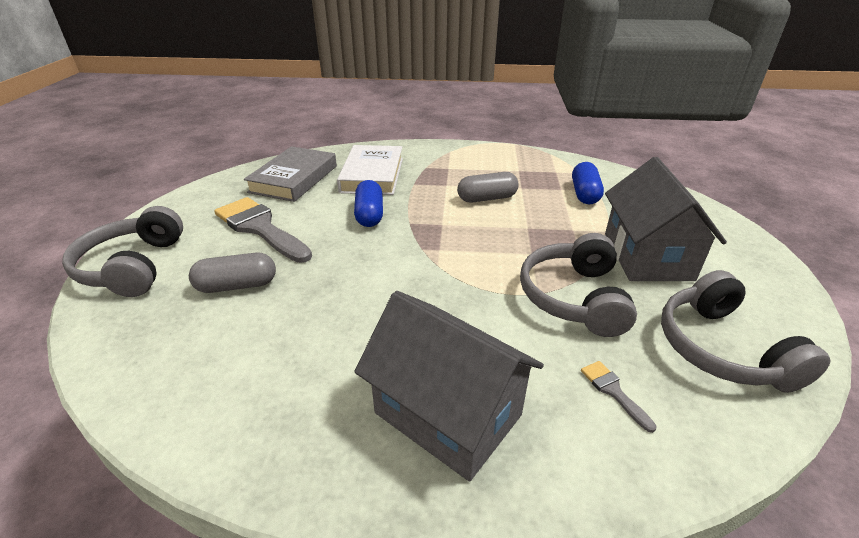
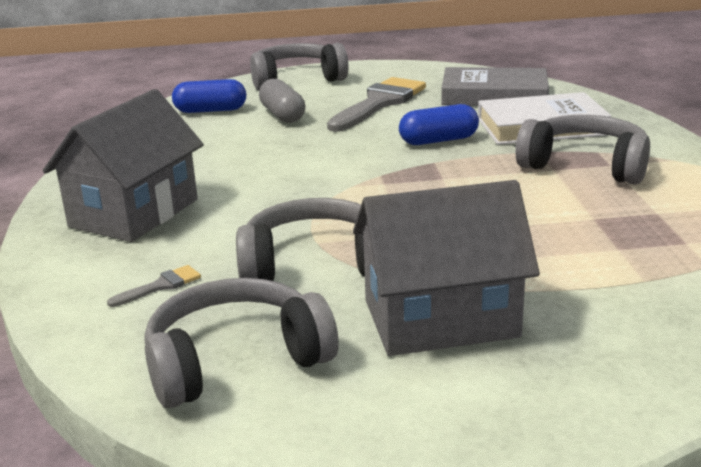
camera: 80 degrees right, 10 degrees down
(446, 175) = (585, 165): none -> grey headphones
(487, 198) = (534, 197): grey capsule -> none
(584, 194) = (618, 269): blue capsule -> blue capsule (210, 110)

